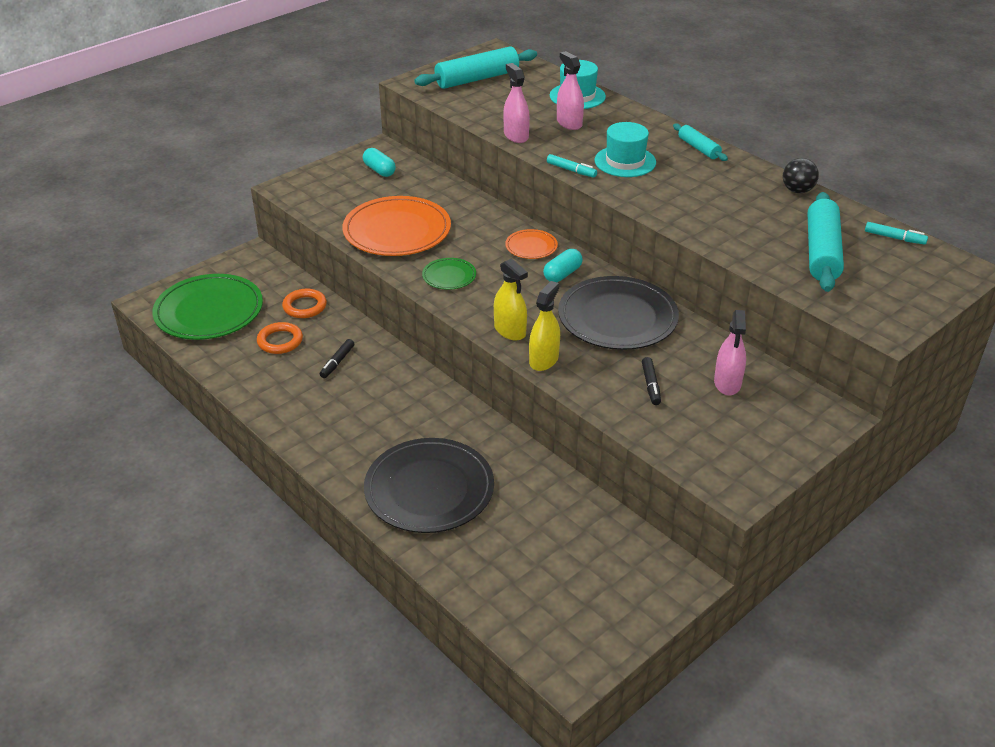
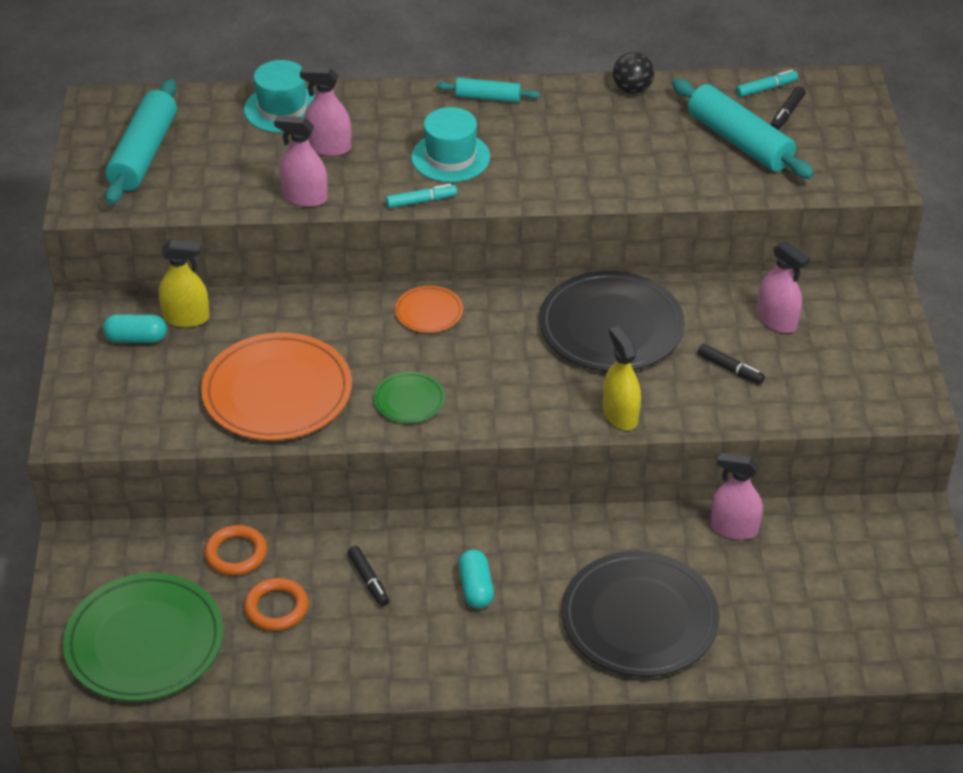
camera: 50 degrees left, 5 degrees up
(510, 330) = (550, 410): yellow spray bottle -> yellow spray bottle (186, 318)
(560, 491) = (734, 528): none -> pink spray bottle
(562, 274) = (501, 320): turquoise capsule -> turquoise capsule (475, 588)
(884, 257) = (786, 113): none -> black marker

